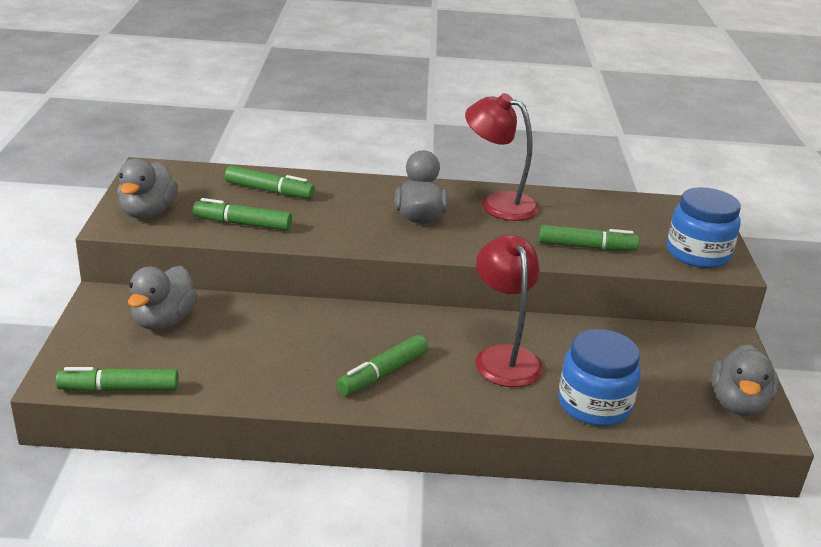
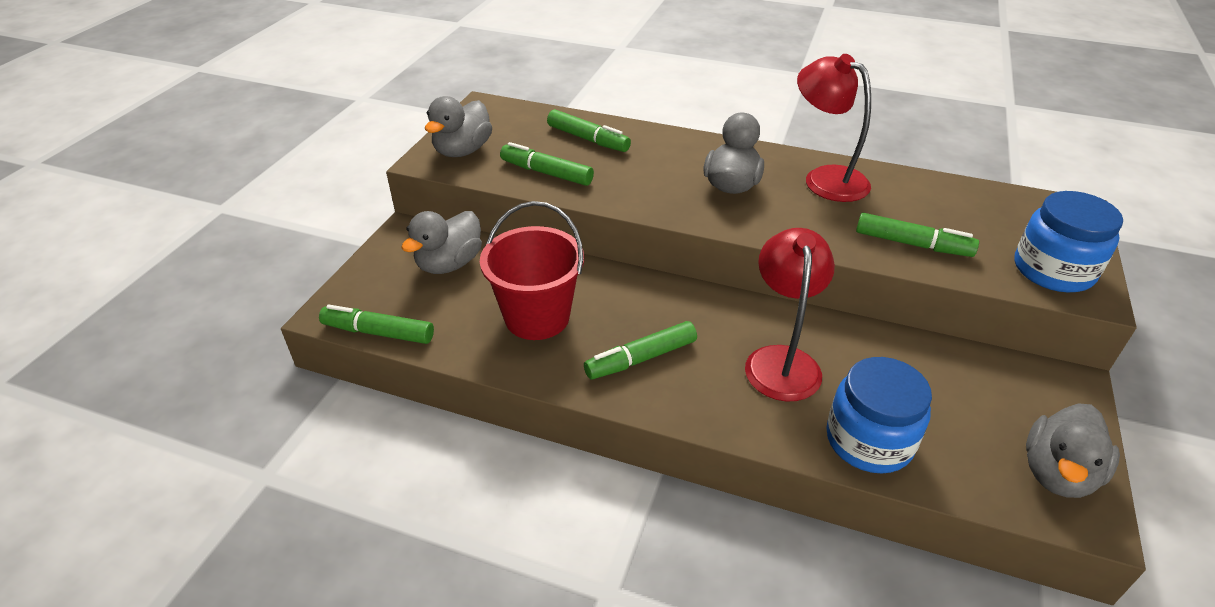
camera: 20 degrees right, 10 degrees up
(272, 354) = (537, 317): none -> red bucket

